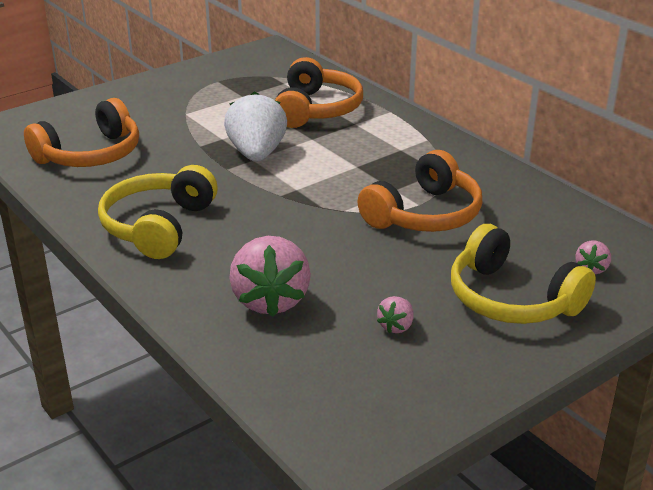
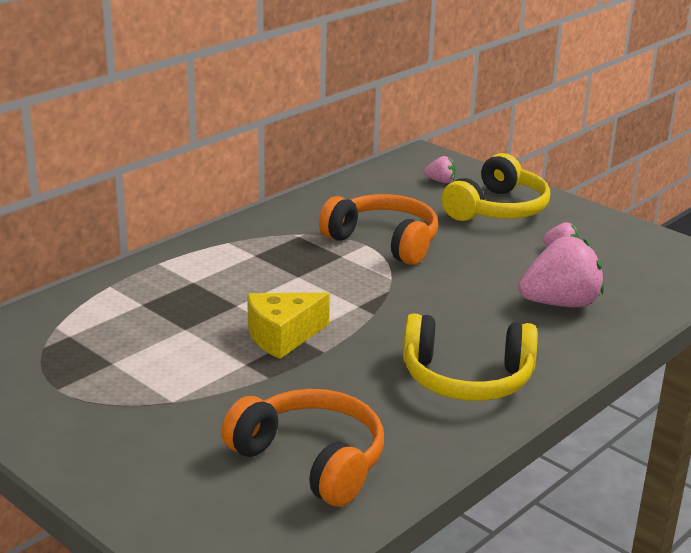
camera: 100 degrees left, 5 degrees down
(257, 154) = (282, 336): white strawberry -> yellow cheese
(316, 109) = (154, 307): orange headphones -> none

